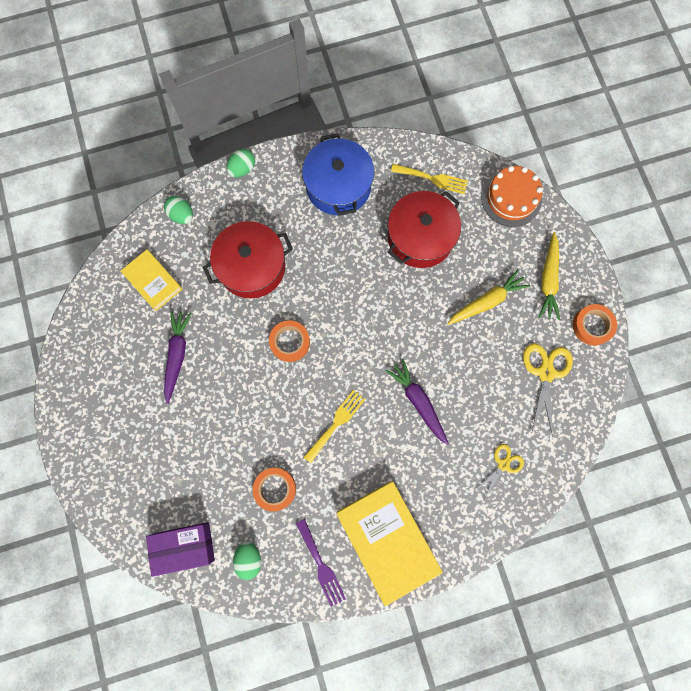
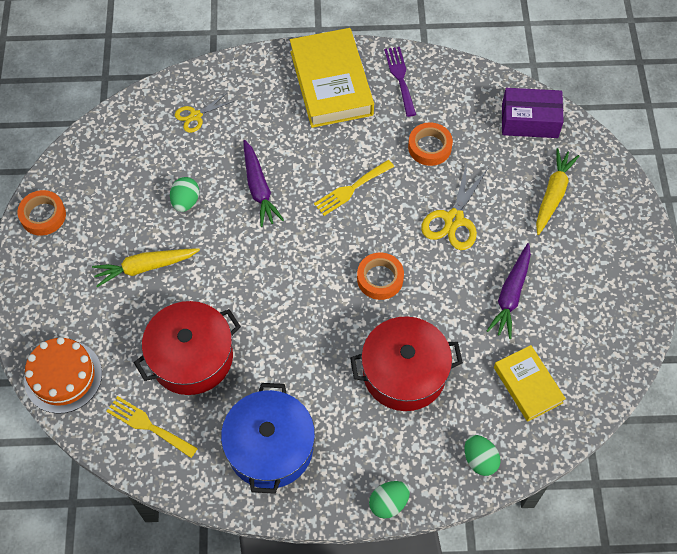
camera: 165 degrees left, 15 degrees down
(249, 558) = (468, 98): green egg -> green egg (186, 201)
(545, 373) = (115, 183): yellow scissors -> yellow scissors (454, 219)
(548, 280) = (66, 273): yellow carrot -> yellow carrot (553, 194)

